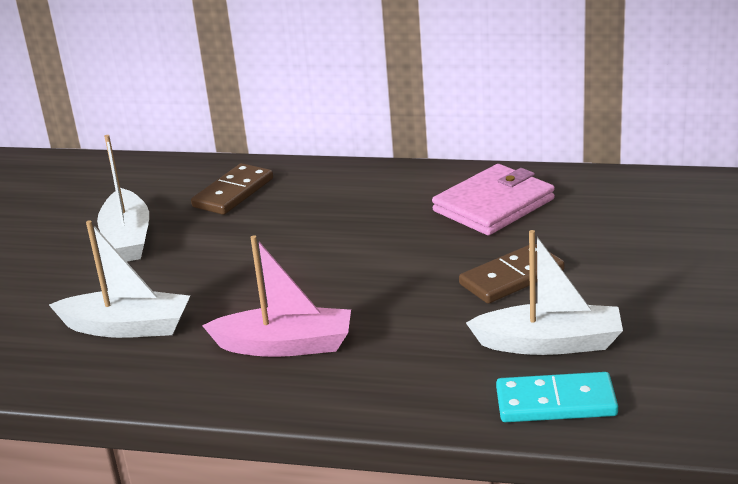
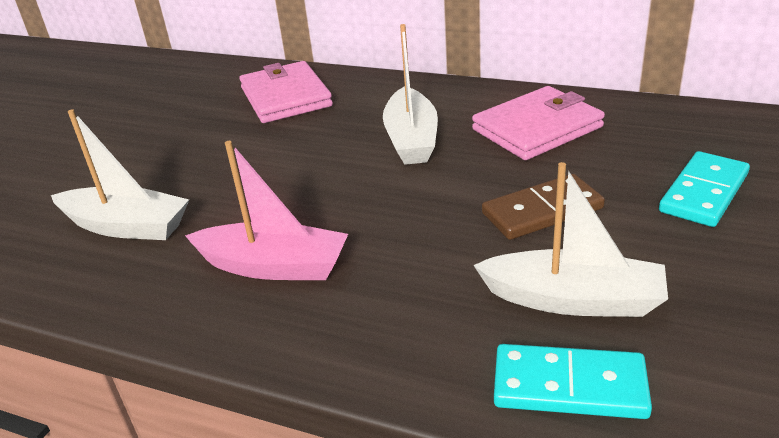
camera: 10 degrees right, 5 degrees up
(127, 238) = (171, 133): white boat -> white boat (411, 139)
(233, 193) = (285, 97): brown domino -> pink wallet
(647, 250) = (703, 193): none -> turquoise domino

